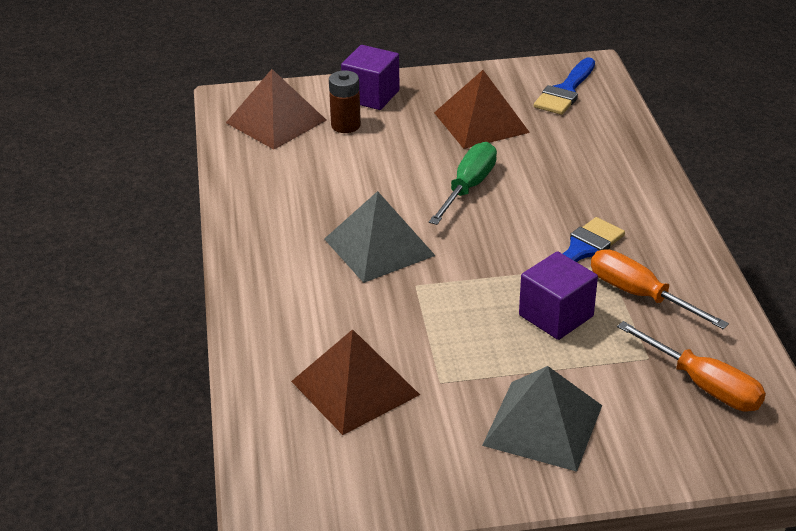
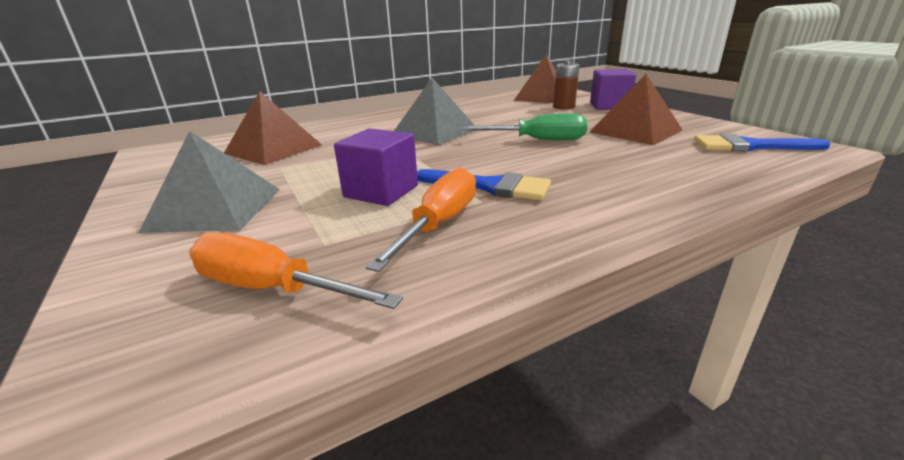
camera: 70 degrees right, 10 degrees down
(704, 385) = (270, 288): orange screwdriver -> orange screwdriver turned 90 degrees clockwise

